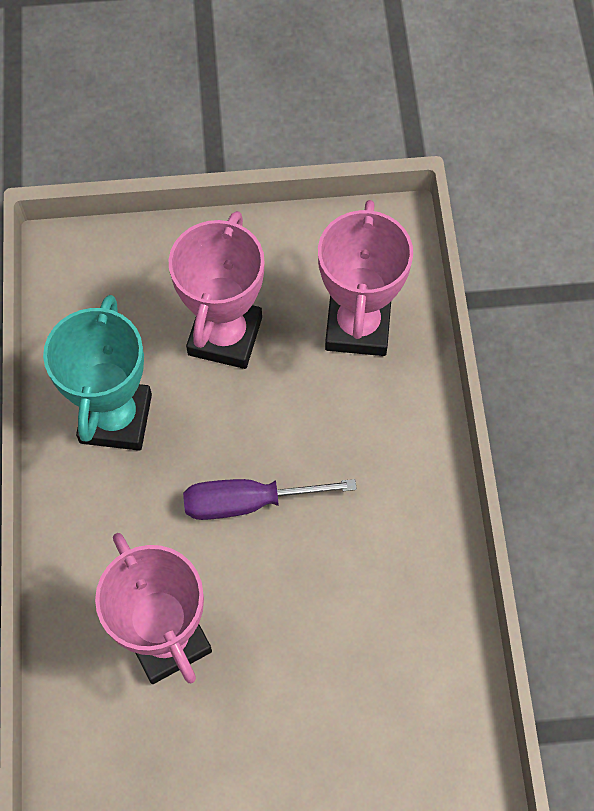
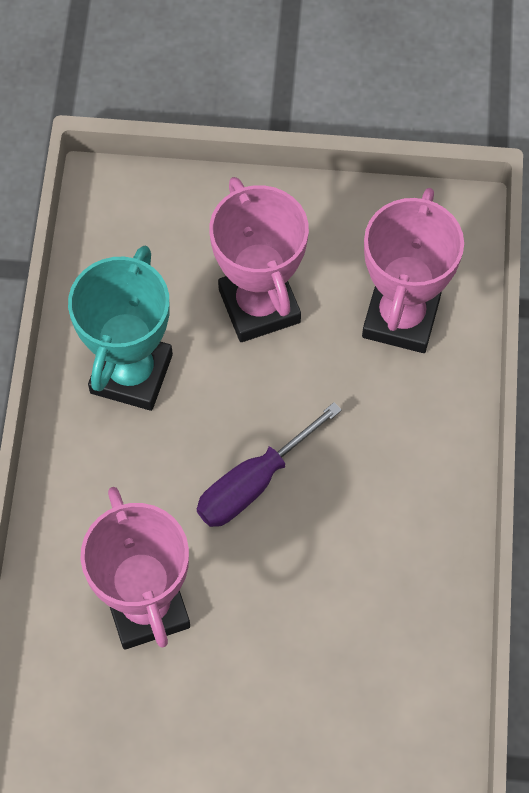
camera: 10 degrees right, 0 degrees up
(225, 336) = (259, 306): pink trophy -> pink trophy turned 45 degrees counterclockwise
(249, 502) = (254, 482): purple screwdriver -> purple screwdriver turned 45 degrees counterclockwise

